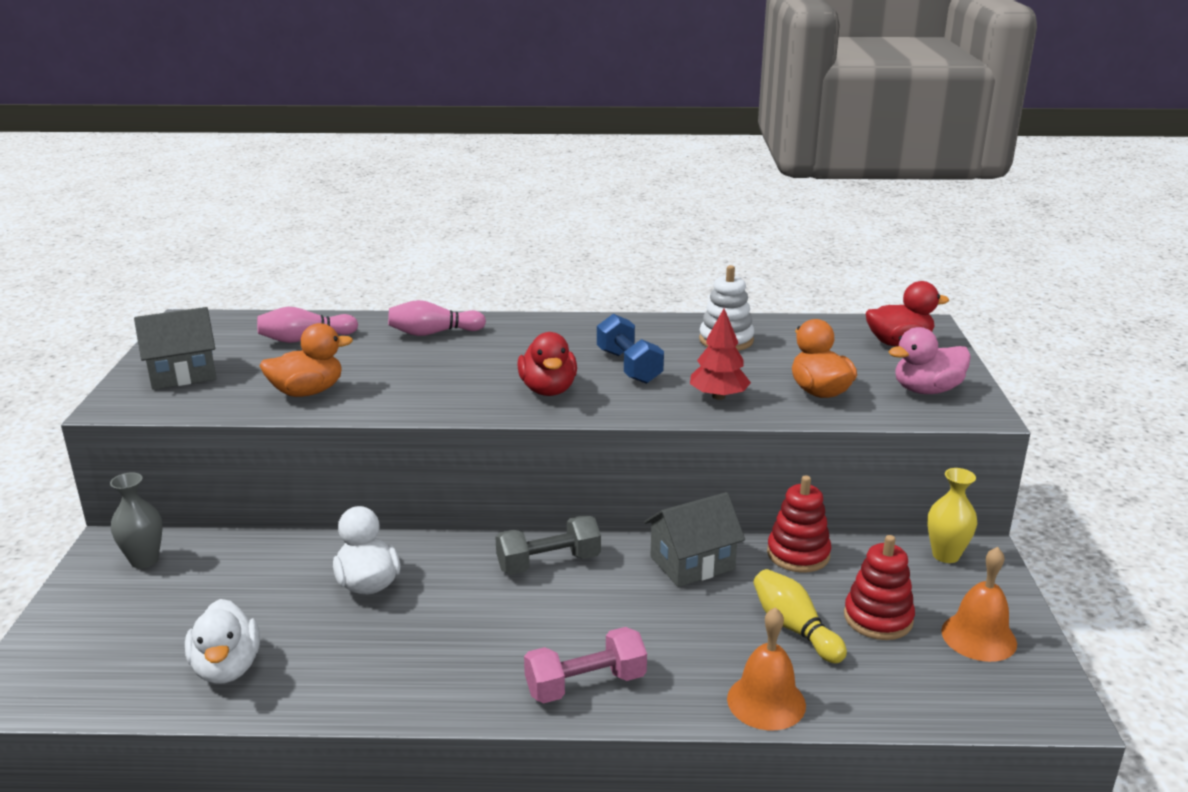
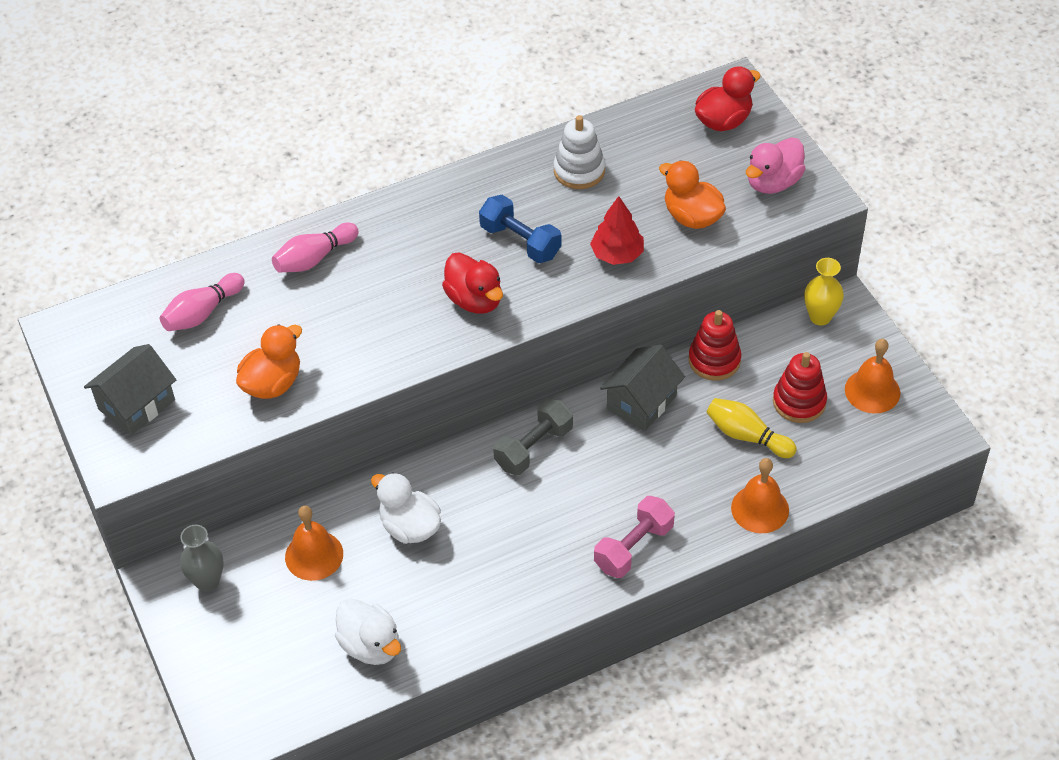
camera: 25 degrees left, 25 degrees up
(257, 574) = (314, 555): none -> orange bell

